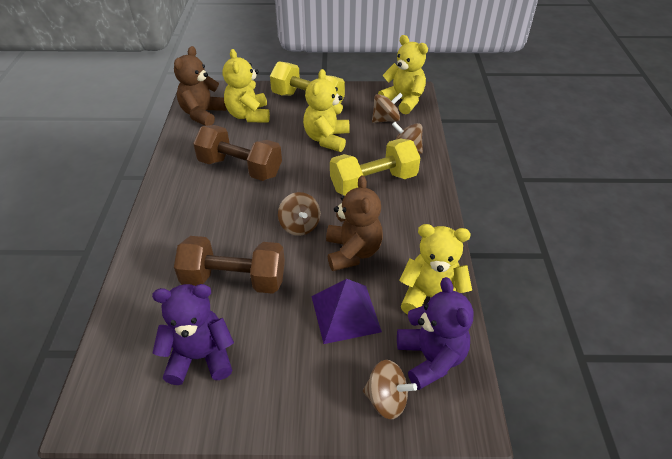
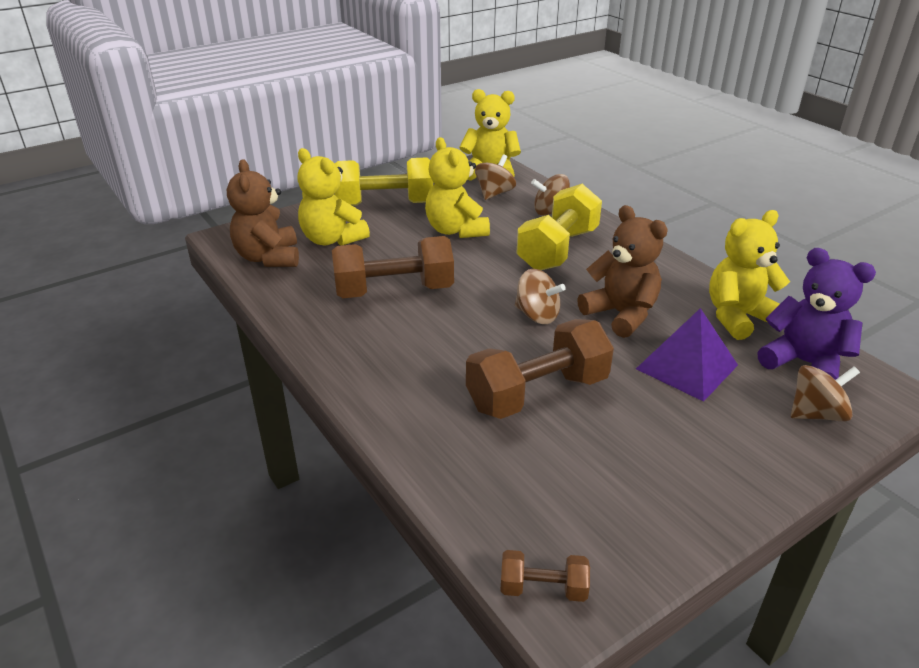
camera: 35 degrees left, 10 degrees down
(94, 398) = (543, 588): none -> brown dumbbell
(200, 357) = (603, 479): purple teddy bear -> none

